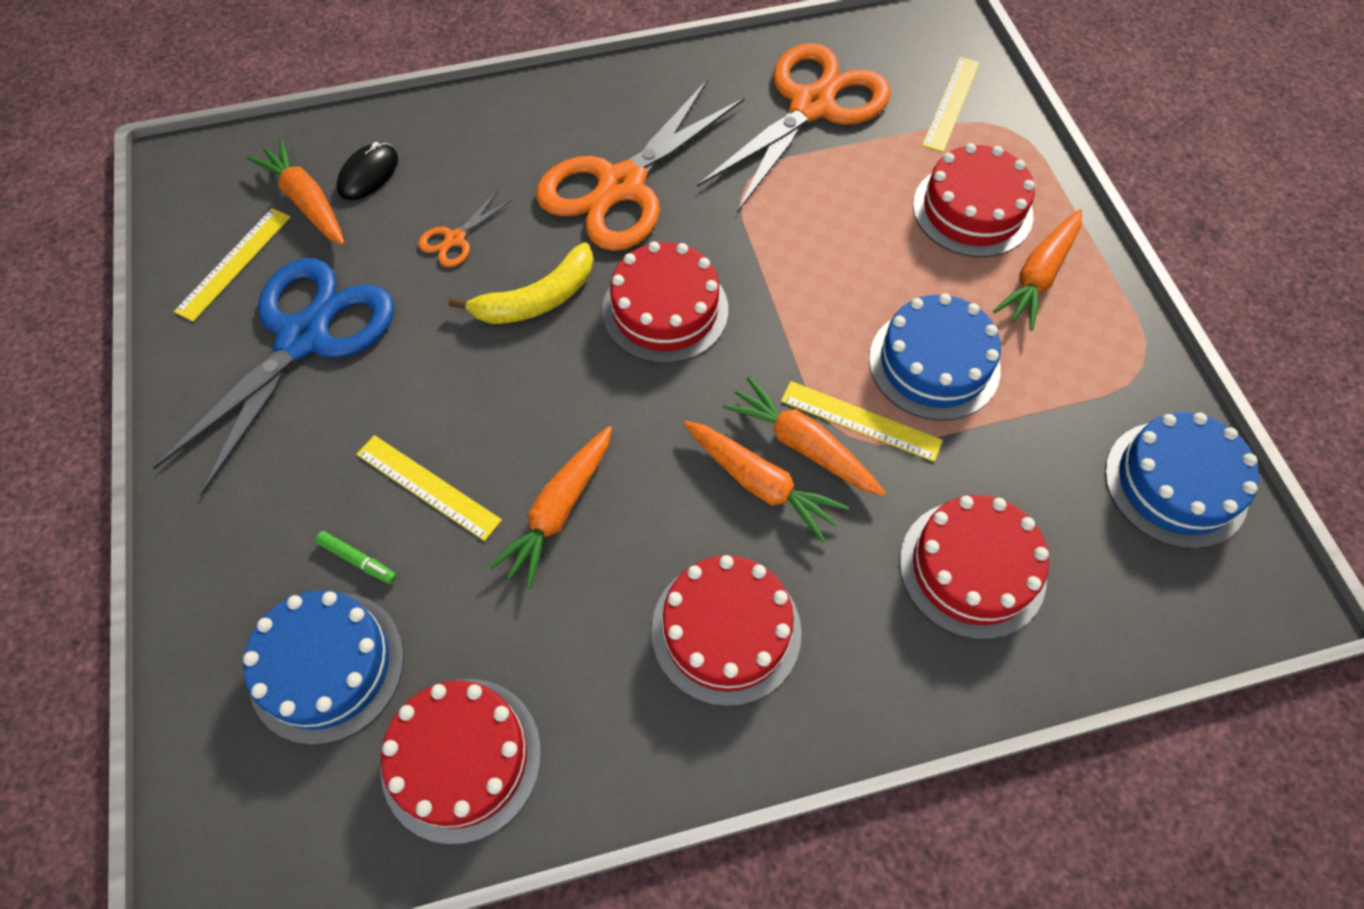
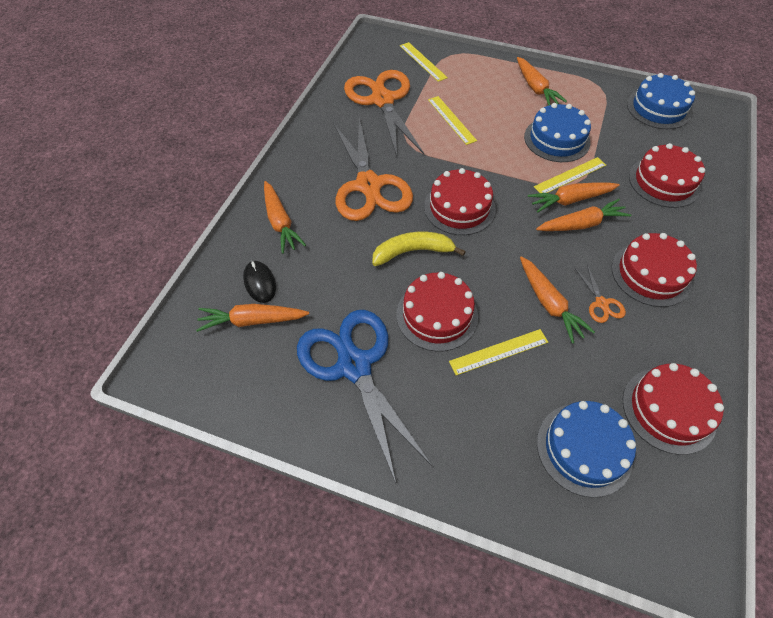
camera: 55 degrees left, 5 degrees down
(234, 263) = (266, 378): yellow ruler -> yellow ruler (451, 120)
(358, 560) = (525, 404): green marker -> none
(455, 239) = (343, 266): orange scissors -> orange scissors (601, 303)
(480, 136) = (280, 222): none -> orange carrot
(537, 299) = (413, 251): yellow banana -> yellow banana turned 105 degrees counterclockwise
(972, 210) = (486, 87): red cake -> red cake (437, 315)

